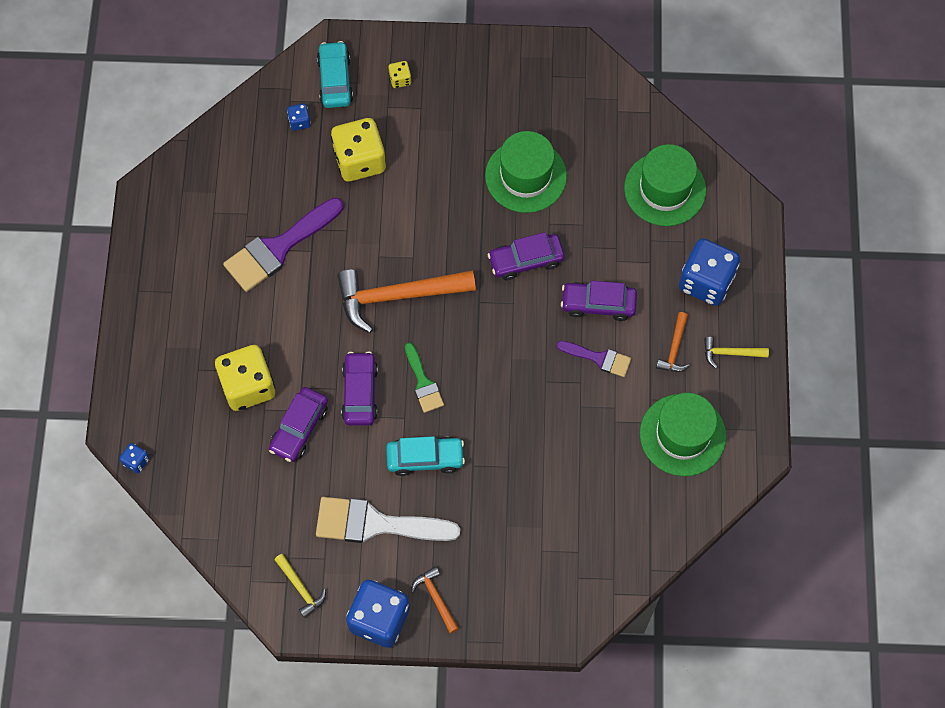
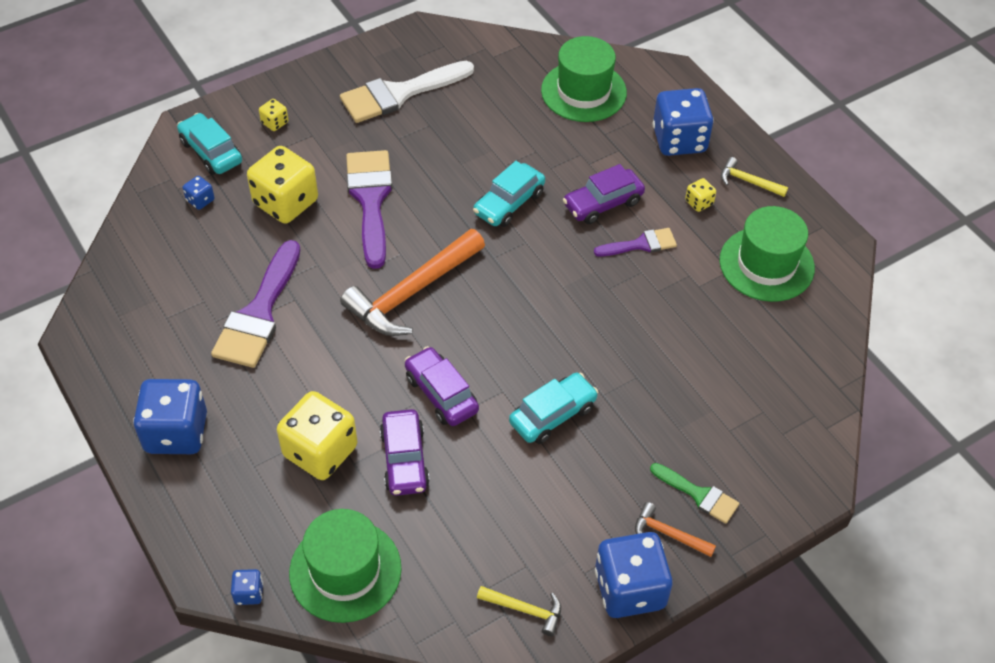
camera: 35 degrees left, 15 degrees down
(164, 312) = (176, 433): none -> blue dice
(376, 524) = (553, 501): white brush -> white brush (399, 93)
(423, 195) = (370, 200): none -> purple brush
(423, 382) = (496, 351): green brush -> green brush (699, 495)
(525, 176) = (453, 140): green hat -> green hat (345, 570)
(526, 260) = (509, 203): purple car -> turquoise car
(674, 349) = (699, 202): orange hammer -> yellow dice
(730, 353) = (748, 181): yellow hammer -> yellow hammer turned 60 degrees clockwise

